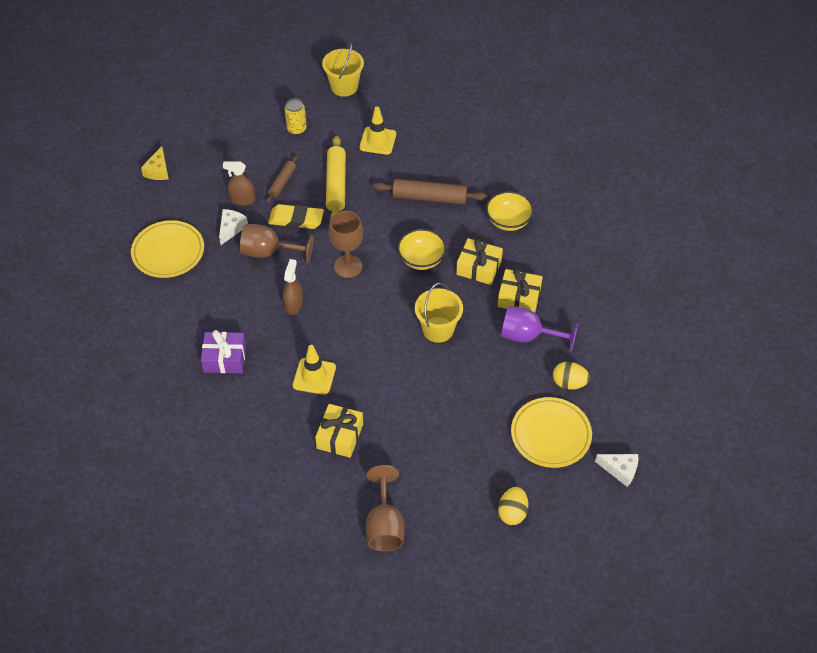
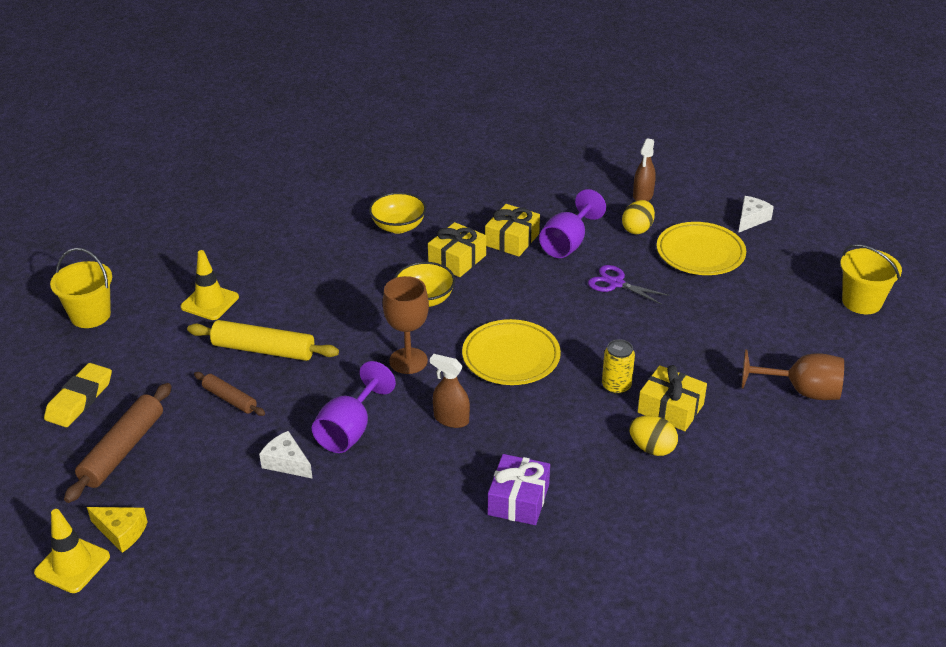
camera: 75 degrees left, 15 degrees down
(168, 252) = (296, 539): yellow plate -> yellow plate (511, 357)
(242, 200) = (238, 444): brown spray bottle -> brown spray bottle (643, 196)
(269, 252) = (350, 430): brown goblet -> purple goblet
(296, 129) = (138, 371): yellow can -> yellow can (616, 386)
(296, 219) = (304, 395): yellow eraser -> yellow eraser (79, 399)
(314, 376) = (574, 417): yellow traffic cone -> yellow traffic cone (72, 565)
(429, 197) = (331, 277): brown rolling pin -> brown rolling pin (122, 450)
(438, 329) = (535, 305): yellow bucket -> yellow bucket (861, 302)
(484, 379) = (616, 283): none -> purple scissors
(512, 512) = (793, 296): yellow egg -> yellow egg (652, 448)

